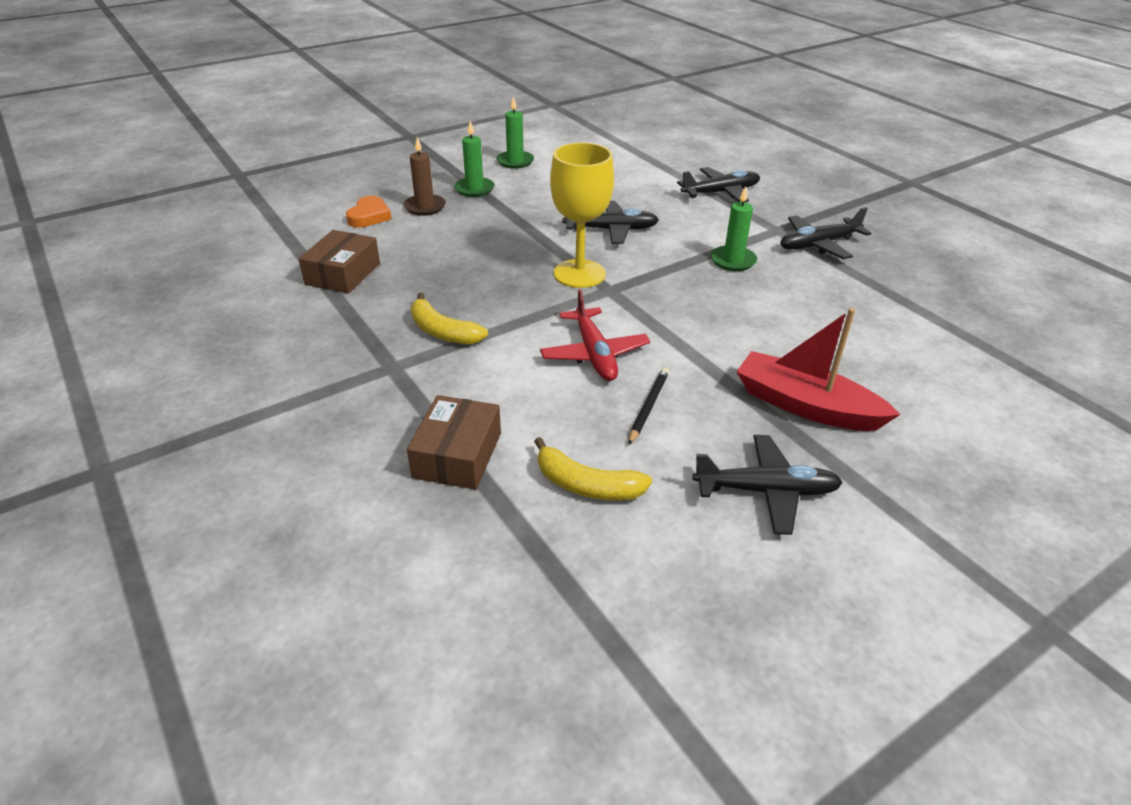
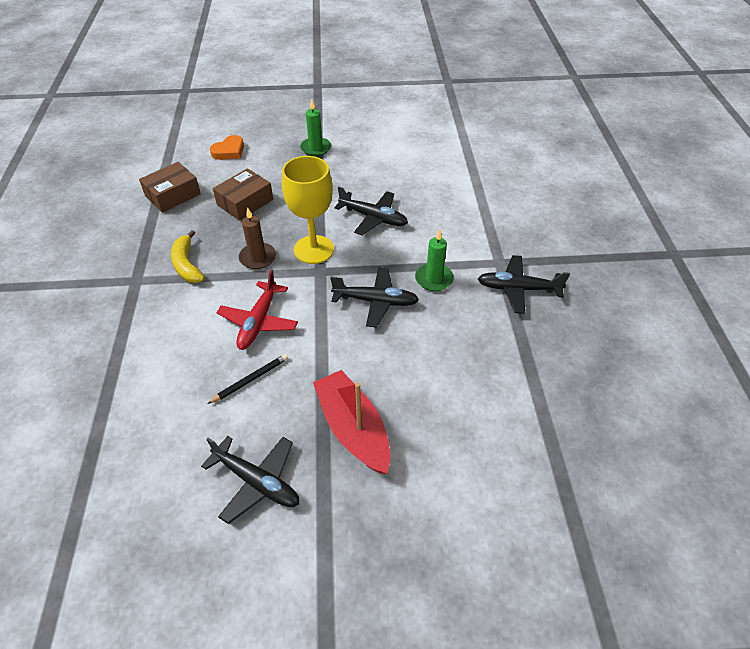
camera: 30 degrees right, 10 degrees up
(425, 207) = (269, 154): brown candle -> brown candle (258, 258)
(457, 455) = (111, 363): brown box -> brown box (245, 202)
(515, 161) = (367, 131): green candle -> none
(586, 485) = (158, 420): yellow banana -> none
(721, 192) = (492, 210): black plane -> black plane (376, 301)

